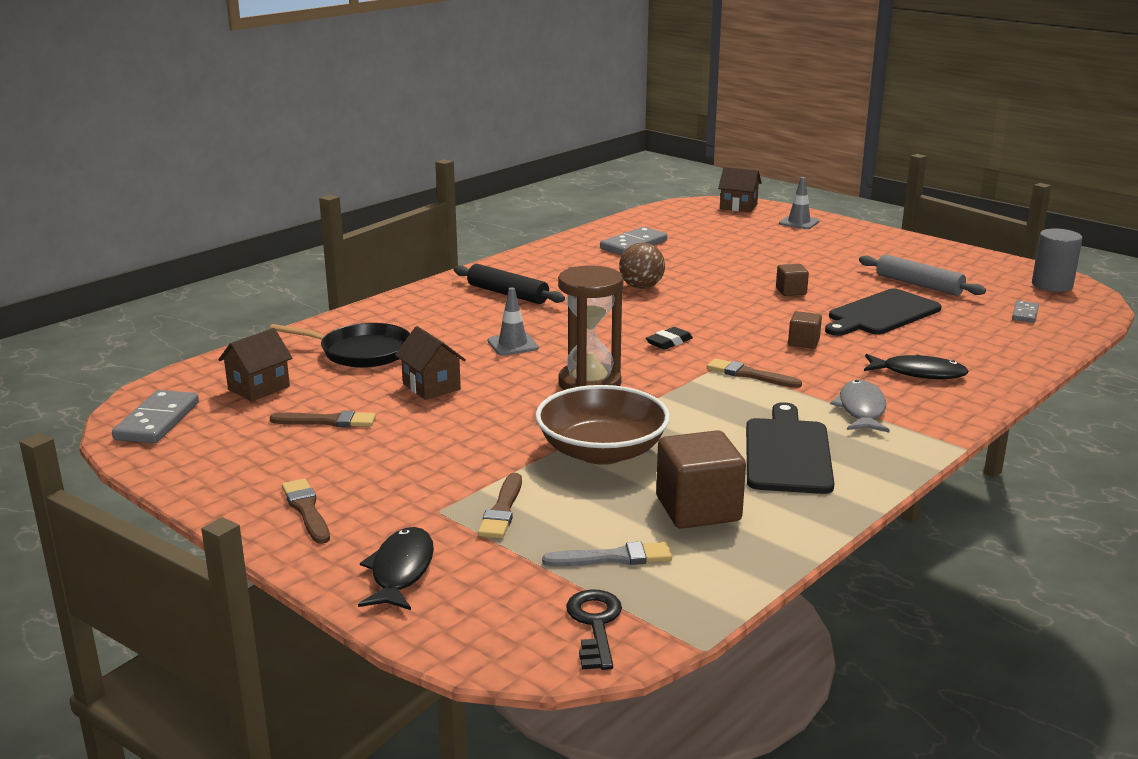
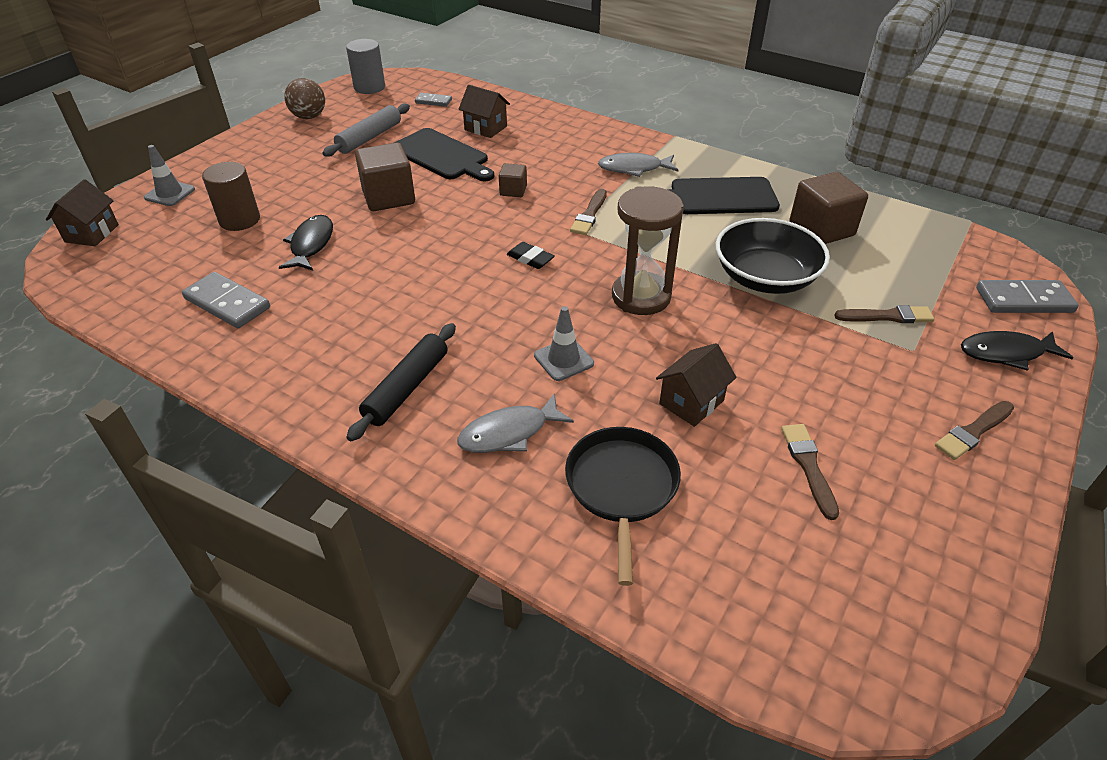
camera: 100 degrees left, 20 degrees up
(157, 421) = (899, 642): grey domino -> grey domino (1023, 300)
(259, 388) = (762, 562): brown house -> brown house (485, 128)
(440, 322) = (509, 433): none -> grey fish
(595, 624) = (984, 259): black key -> none
(602, 451) = (765, 277): brown bowl -> black bowl
(613, 558) = (908, 259): grey brush -> none
(641, 287) = (379, 286): brown ball -> brown ball (309, 117)
(753, 244) = (240, 220): none -> brown cylinder
(791, 291) = (389, 197): brown cube -> brown cube, size x1.91
(918, 373) = (560, 145): black fish -> black fish (311, 244)

